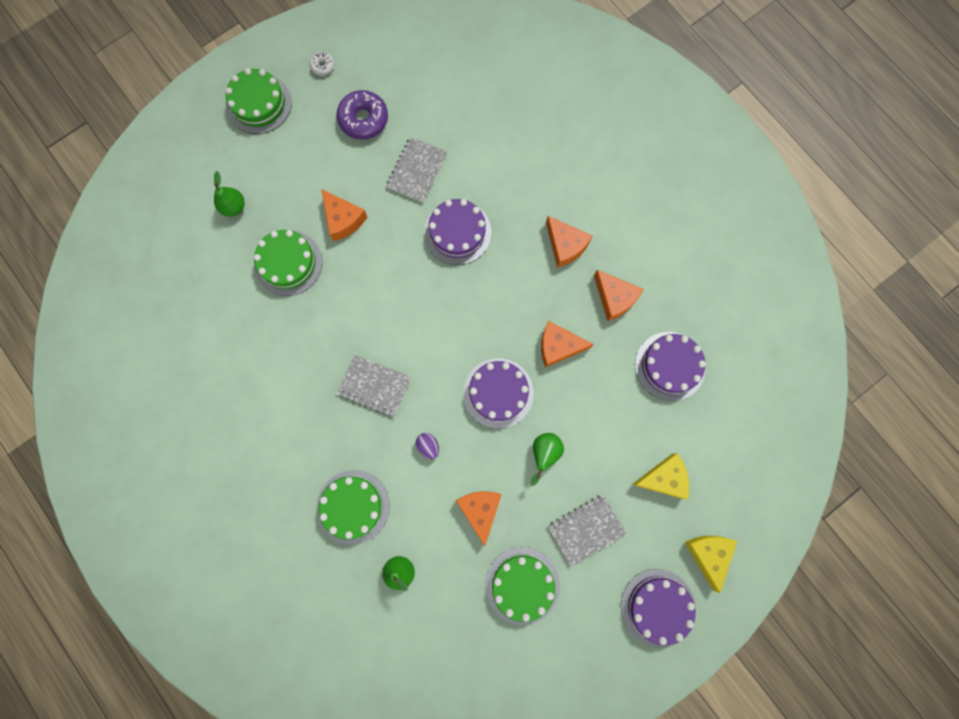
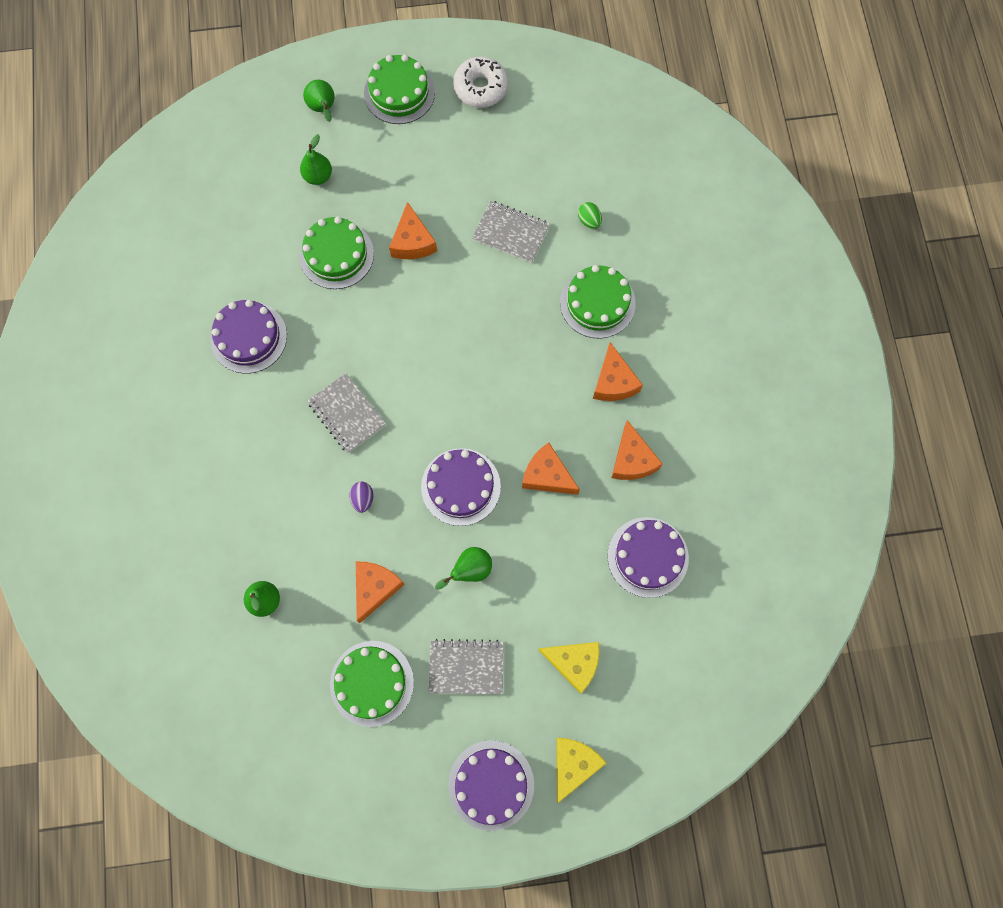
camera: 30 degrees right, 5 degrees down
(204, 149) = (323, 109): none -> green pear
(322, 66) = (480, 88): white donut -> white donut, size x2.02
(353, 506) = (258, 515): green cake -> green cake (597, 303)
(363, 119) = (489, 158): purple donut -> none
(417, 171) = (511, 233): grey notebook -> grey notebook turned 60 degrees clockwise
(457, 232) = (514, 312): purple cake -> purple cake (248, 337)
(472, 129) = (589, 221): none -> green egg

